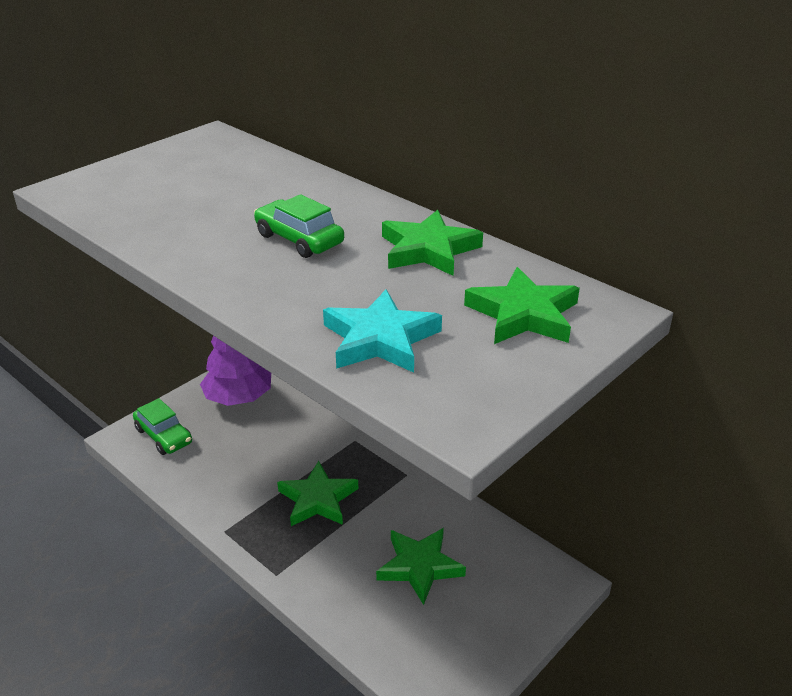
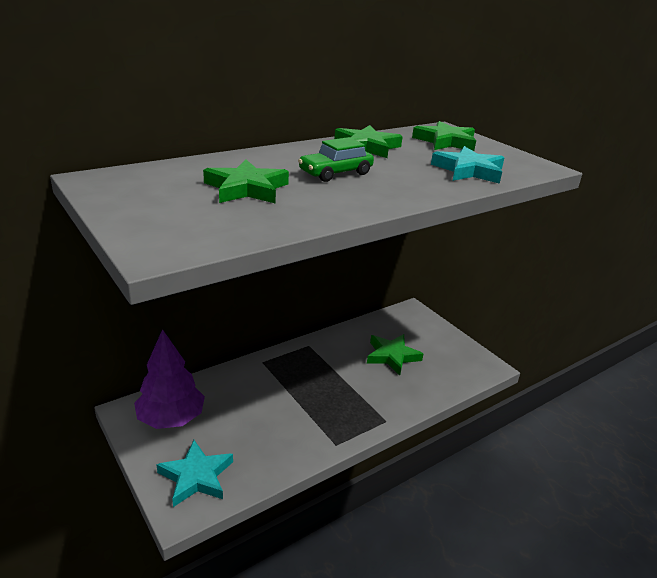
camera: 80 degrees left, 5 degrees down
(164, 436) = (196, 476): green car -> turquoise star
(318, 499) = (318, 389): green star -> green star (247, 188)

